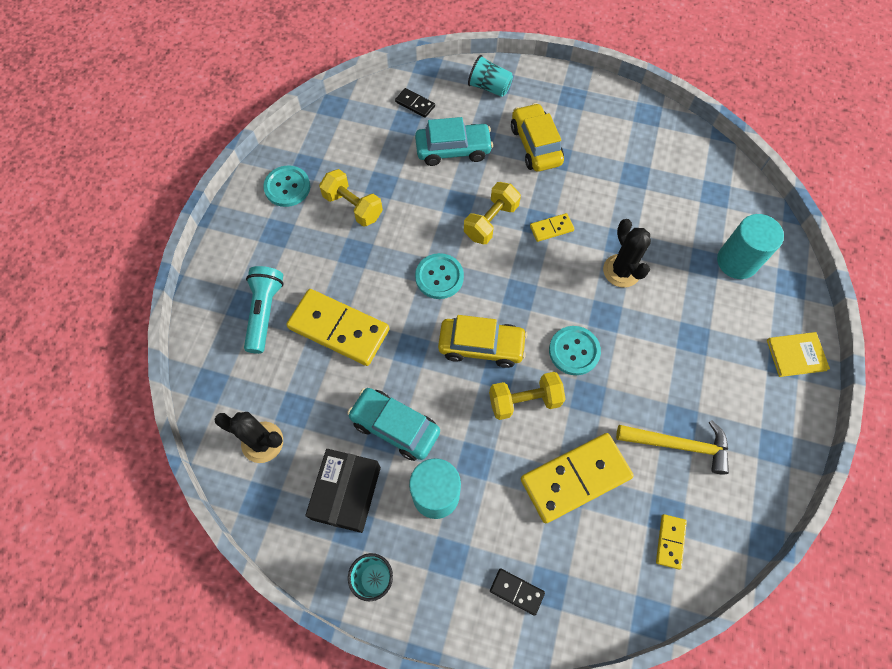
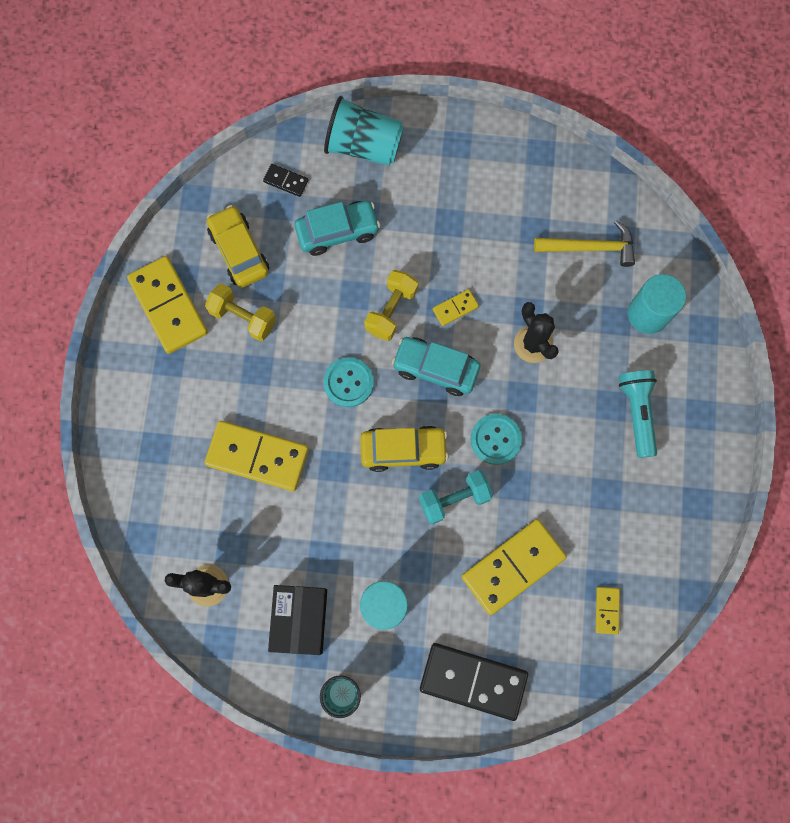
camera: 10 degrees left, 10 degrees up
(264, 312) = (178, 452): turquoise flashlight -> turquoise flashlight (637, 413)
(287, 187) = (168, 306): turquoise button -> yellow domino
(395, 427) = (333, 547): turquoise car -> turquoise car (435, 369)
(489, 87) = (364, 146): turquoise cup -> turquoise cup, size x1.64
(517, 591) = (473, 680): black domino -> black domino, size x2.16
(524, 401) = (454, 499): yellow dumbbell -> turquoise dumbbell
(535, 145) = (425, 211): yellow car -> yellow car (239, 251)
(679, 445) = (606, 517): yellow hammer -> yellow hammer (590, 248)
(796, 355) = (712, 406): yellow book -> none

